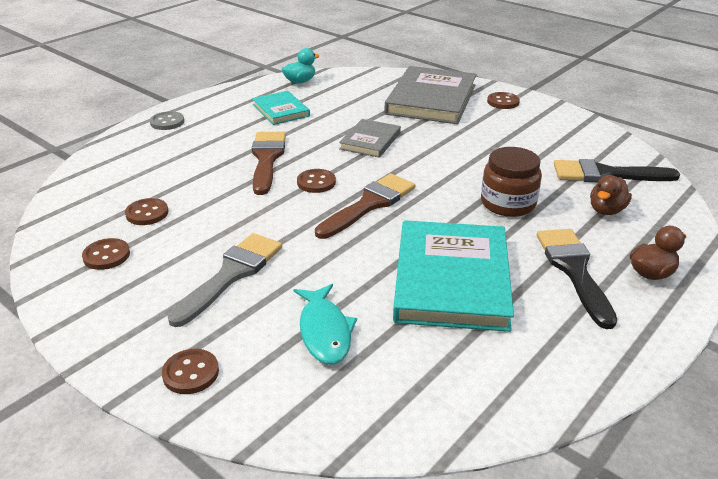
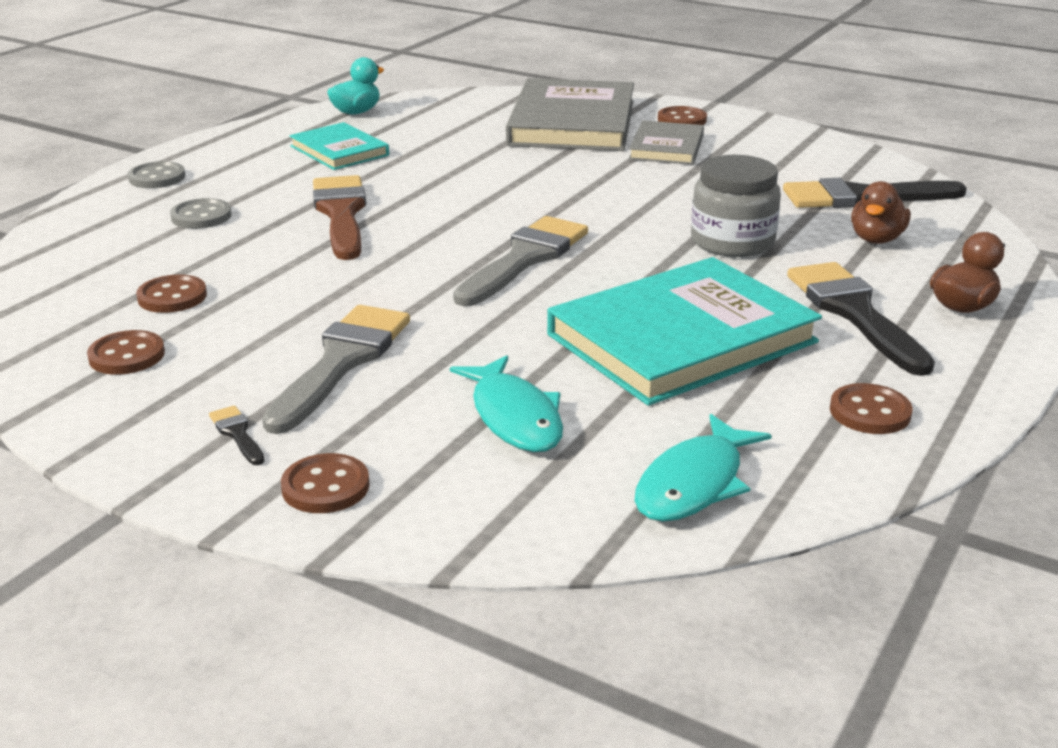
camera: 10 degrees left, 5 degrees down
(151, 324) = (237, 433): none -> black brush
(183, 153) = (201, 216): none -> grey button
(316, 182) = (431, 238): brown button -> brown button (870, 412)
(369, 204) = (525, 259): brown brush -> grey brush
(370, 141) = (497, 180): grey book -> grey book (666, 147)
(425, 402) = (694, 483): none -> turquoise fish
(451, 279) = (681, 338): turquoise book -> turquoise book turned 60 degrees clockwise
(508, 203) = (732, 242): brown jar -> grey jar

